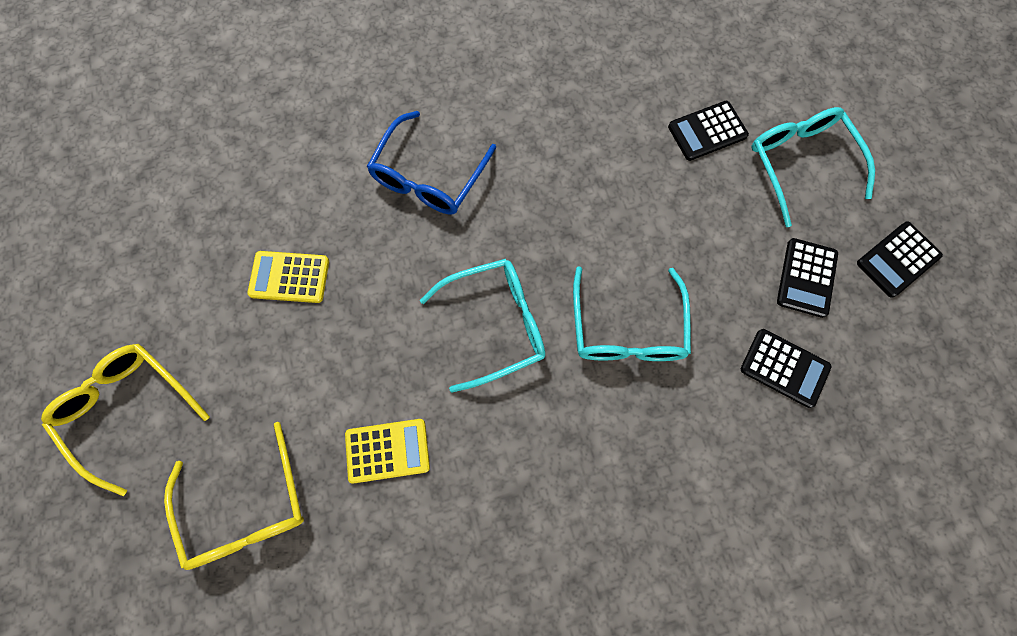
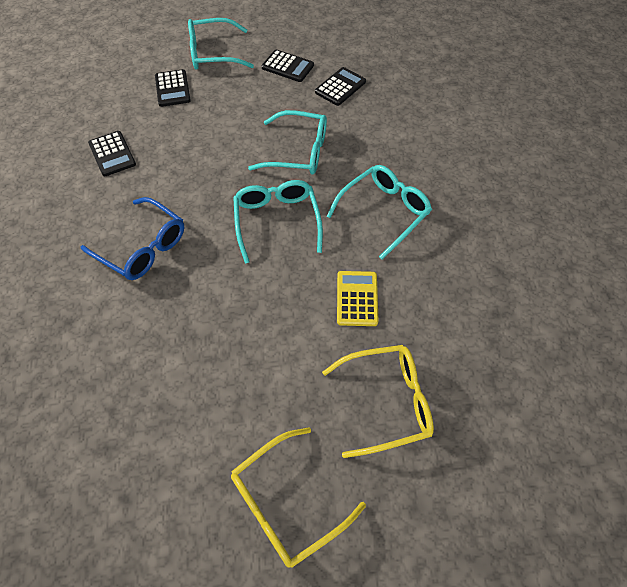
camera: 80 degrees left, 15 degrees down
(289, 277) = (198, 357): yellow calculator -> none
(538, 470) = (384, 212): none -> turquoise glasses
(897, 259) = (287, 29): black calculator -> black calculator (112, 154)

